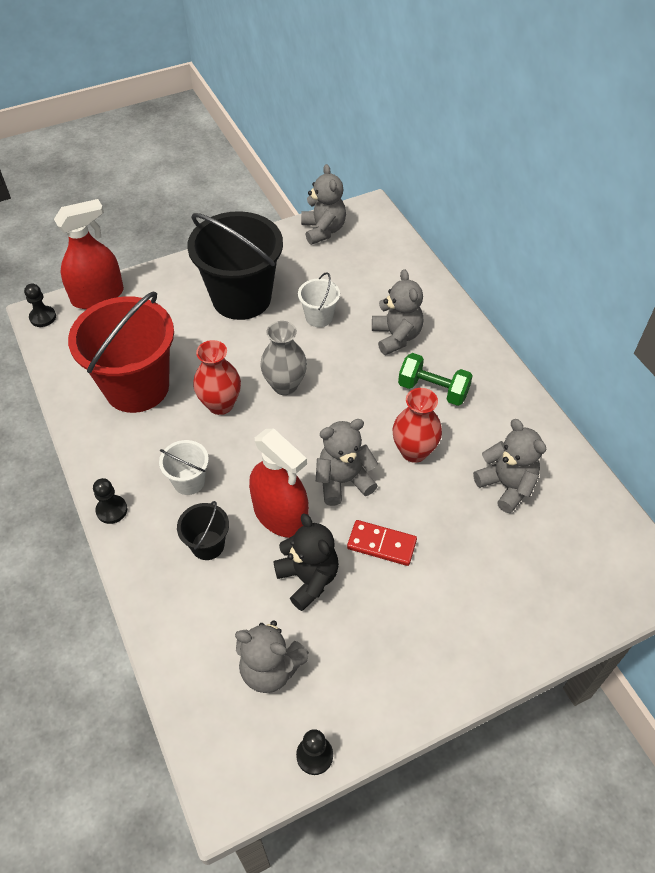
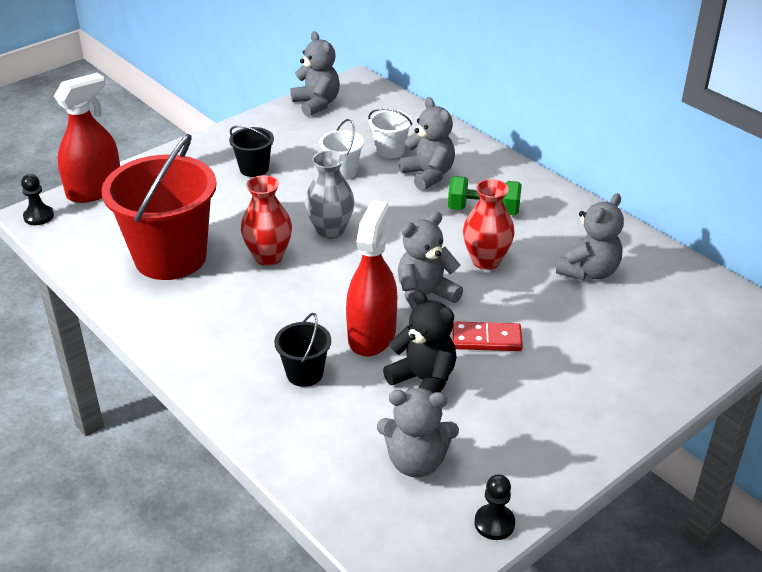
camera: 15 degrees left, 15 degrees down
(112, 510) = (186, 364): black pawn -> none
(189, 481) = (261, 325): white bucket -> white bucket (390, 150)
(241, 298) = (254, 169): black bucket -> black bucket, size x0.45
(280, 515) = (372, 335): red spray bottle -> red spray bottle turned 105 degrees counterclockwise
(506, 485) = (589, 271): grey teddy bear -> grey teddy bear turned 90 degrees clockwise

